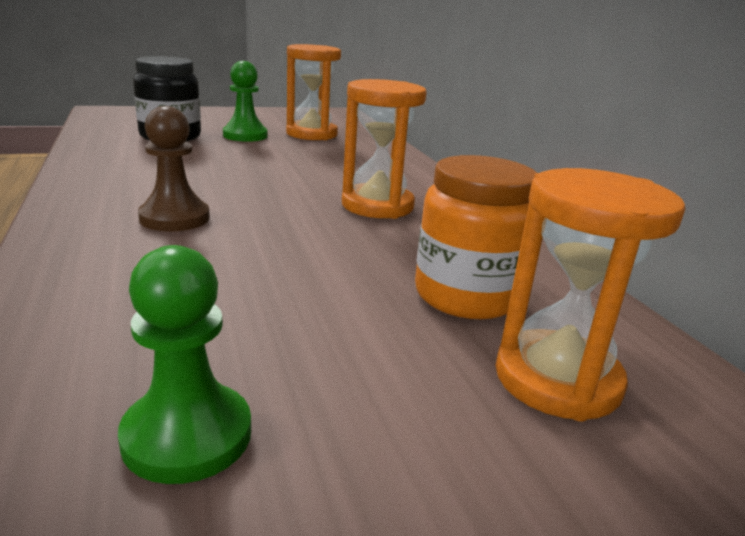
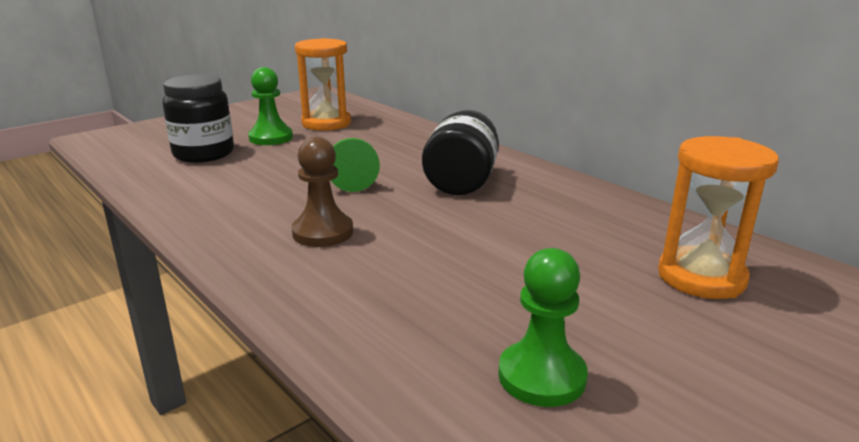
camera: 20 degrees left, 0 degrees up
(271, 180) = (352, 178): none -> green pawn
(377, 206) = (461, 181): orange hourglass -> black jar
(466, 296) = (597, 237): orange jar -> none

